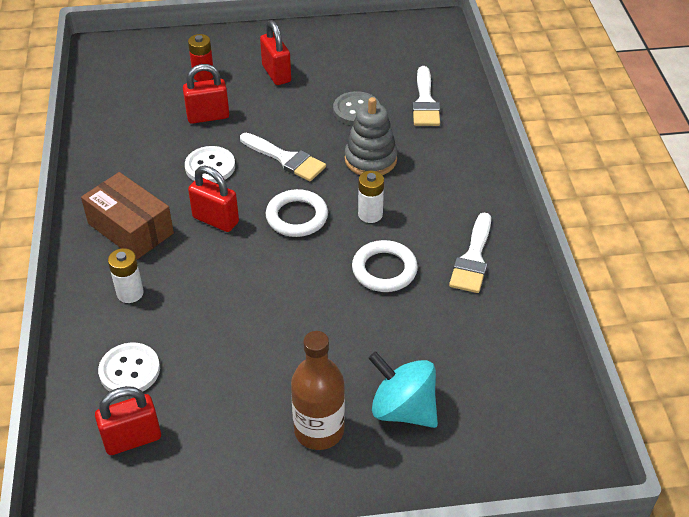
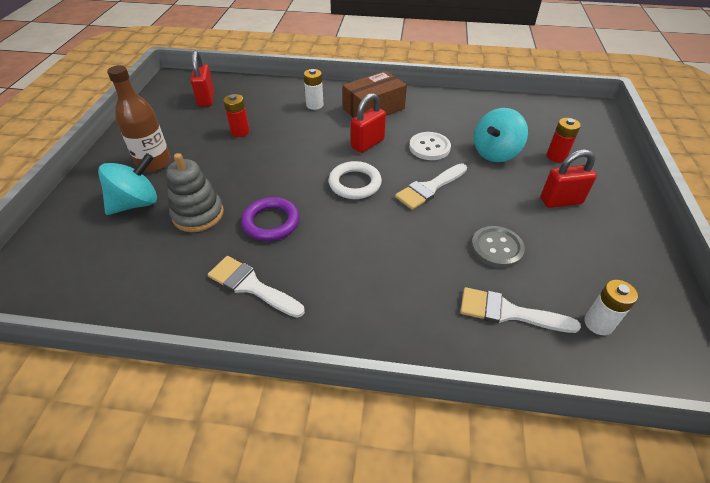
camera: 105 degrees right, 0 degrees up
(129, 370) = (254, 101): white button -> none
(208, 116) = (495, 153): red padlock -> turquoise spinning top
(219, 358) = (240, 132): none -> red battery
(370, 159) = (415, 243): grey stacking toy -> grey stacking toy (198, 214)
(370, 214) = (340, 227): white battery -> white battery (598, 323)
(384, 270) = (271, 222): white ring -> purple ring

